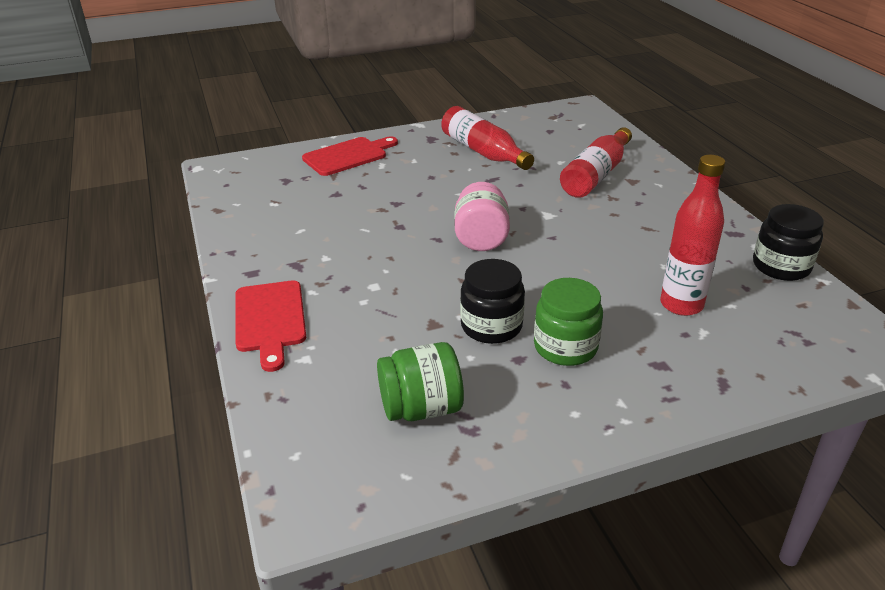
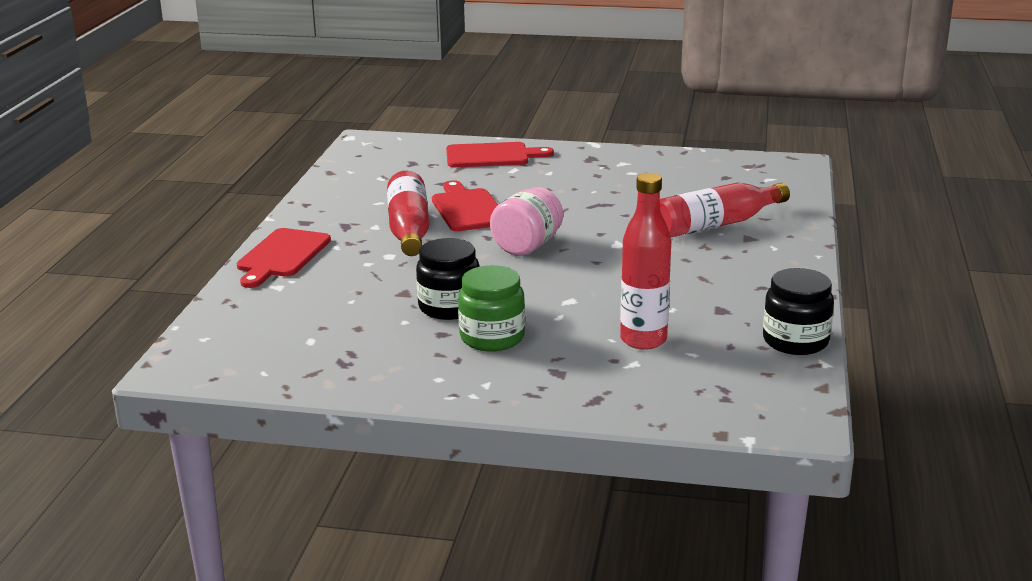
camera: 30 degrees right, 10 degrees down
(388, 215) = (467, 209): none -> red cutting board
(421, 408) = (324, 340): green jar -> none
(483, 152) = (627, 180): red bottle -> red bottle (409, 230)

